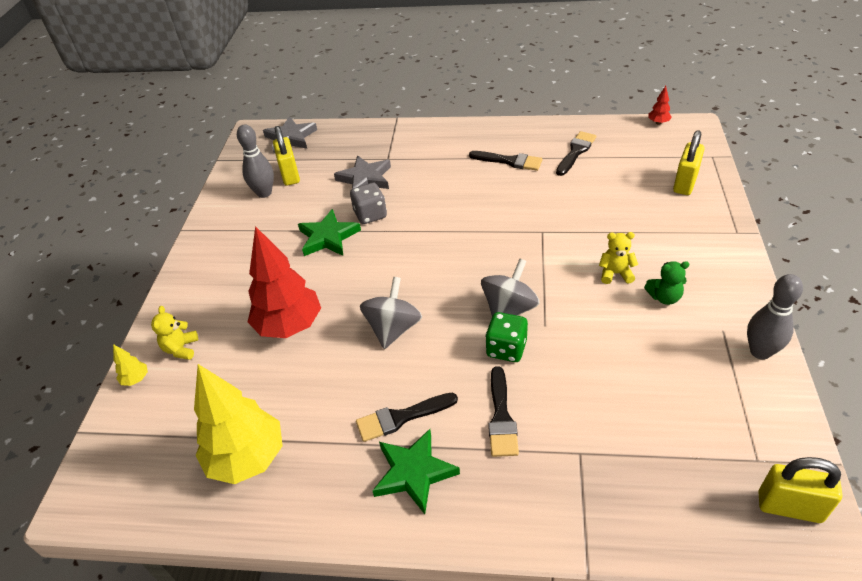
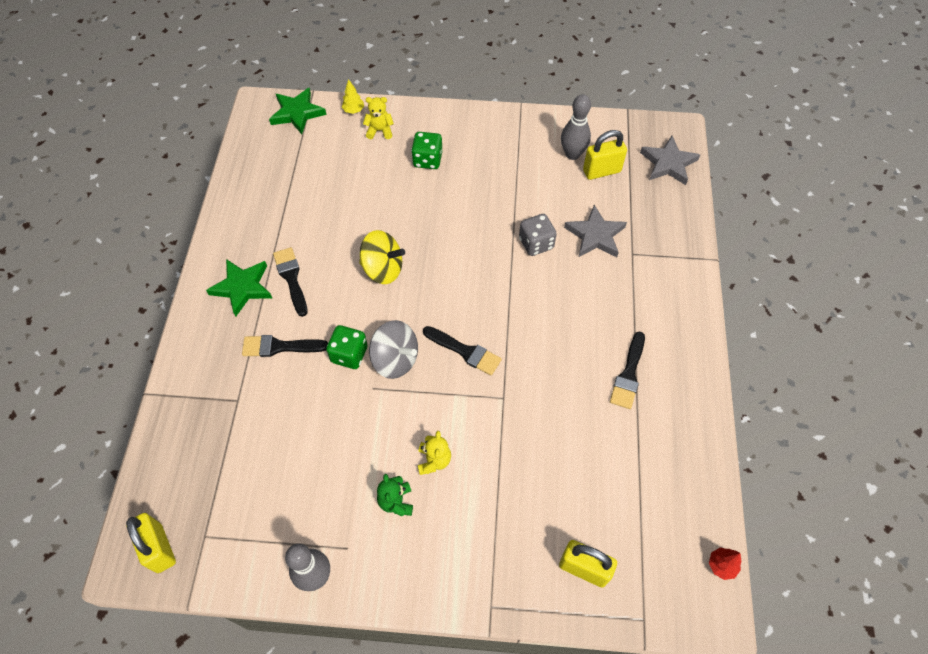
camera: 85 degrees right, 15 degrees up
(242, 300) = (427, 160): none -> green dice
(248, 459) = (273, 187): yellow tree -> none
(289, 326) = (395, 196): red tree -> none
(328, 237) = (504, 212): green star -> green star (297, 113)
(393, 329) = (383, 269): grey spinning top -> yellow spinning top
(576, 152) = (649, 449): black brush -> black brush (465, 351)
(789, 507) = (159, 548): yellow padlock -> yellow padlock turned 45 degrees counterclockwise

